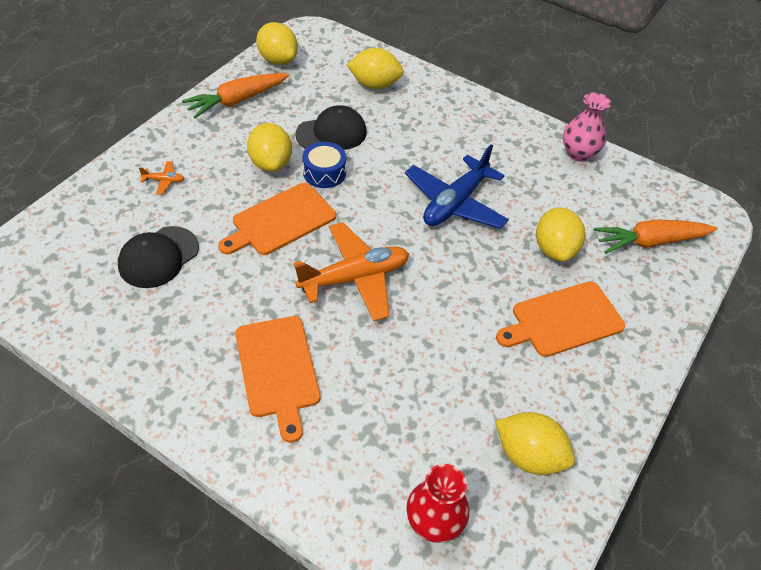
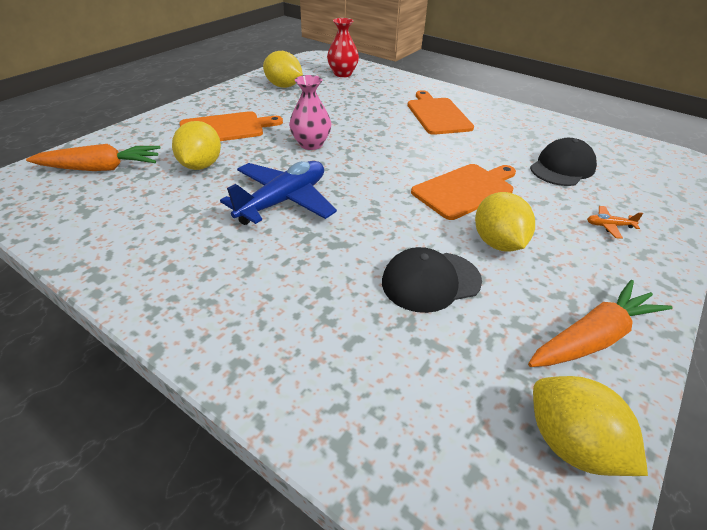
camera: 175 degrees left, 10 degrees down
(324, 172) = (430, 232): blue drum -> none
(355, 278) = (388, 152): orange plane -> none
(374, 85) = (368, 374): yellow lemon -> none
(578, 153) = (94, 251): pink vase -> pink vase (311, 144)

